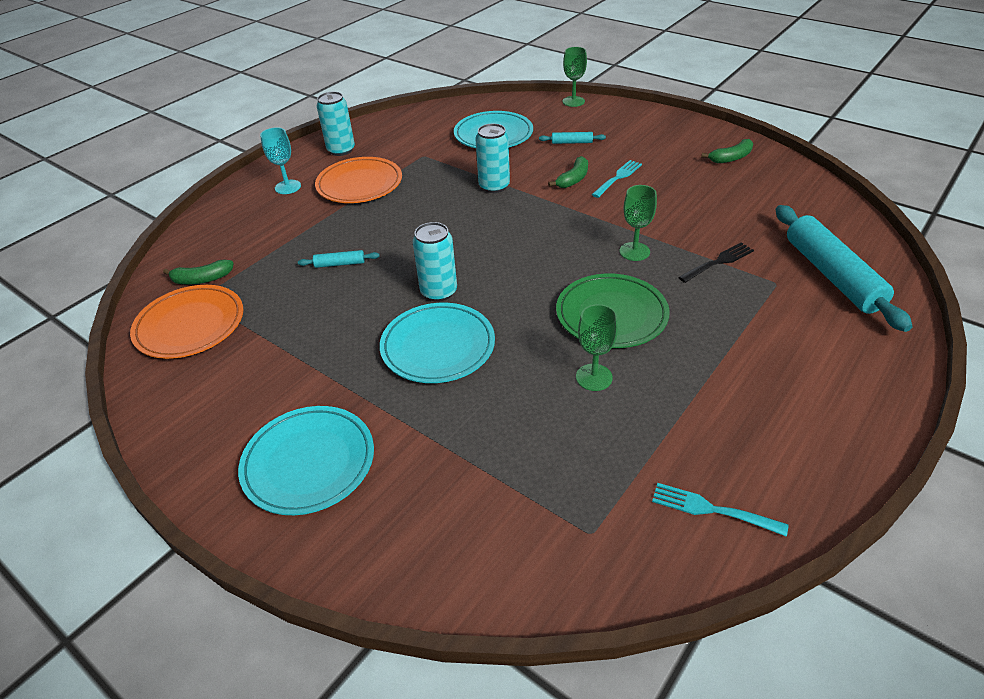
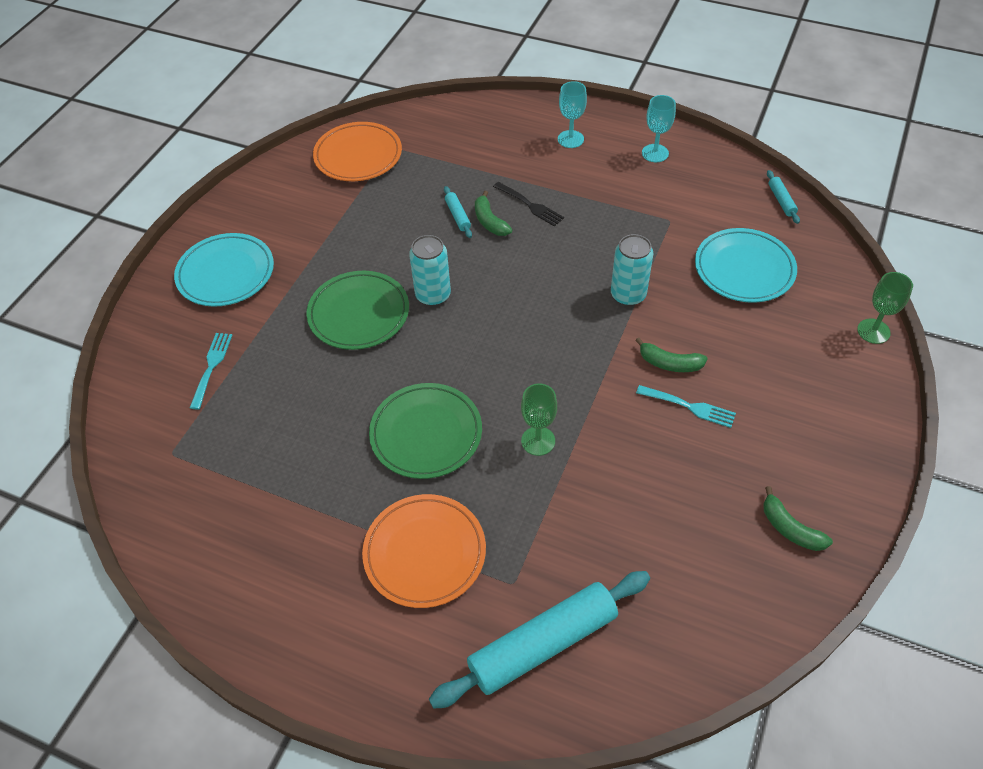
camera: 75 degrees right, 10 degrees up
(202, 279) = (416, 139): green banana -> green banana (490, 221)
(341, 150) = (655, 153): turquoise can -> turquoise goblet
(359, 184) = (593, 188): orange plate -> orange plate (425, 553)
(438, 346) = (359, 313): turquoise plate -> green plate
(572, 142) = (758, 348): turquoise rolling pin -> turquoise rolling pin (781, 201)
(594, 377) = (336, 431): green goblet -> none
(712, 509) = (196, 532): turquoise fork -> turquoise fork (211, 367)
(718, 262) = (539, 523): black fork -> black fork (530, 205)

